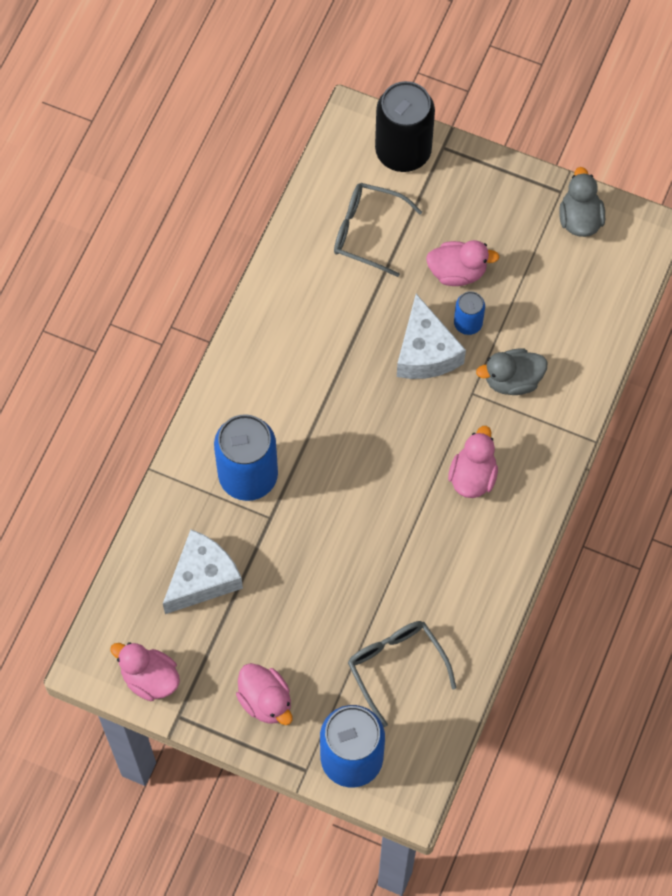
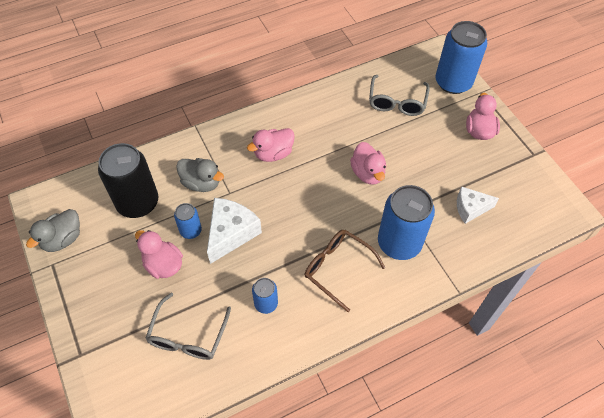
camera: 140 degrees left, 10 degrees down
(150, 678) = (538, 181): pink duck -> pink duck (367, 173)
(203, 578) = (470, 208): white cheese -> white cheese, size x0.65
(287, 399) = (337, 268): none -> brown glasses
(325, 313) = (266, 303): none -> blue can
(367, 232) = (188, 336): grey glasses -> grey glasses turned 45 degrees clockwise
(403, 151) = (106, 374): black can -> black can (138, 203)

